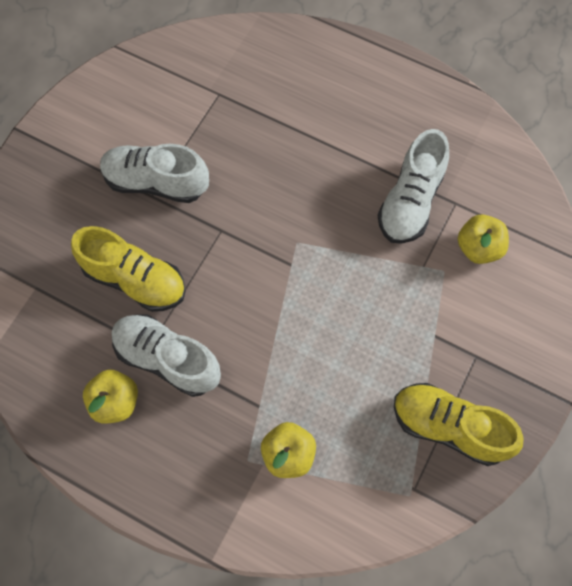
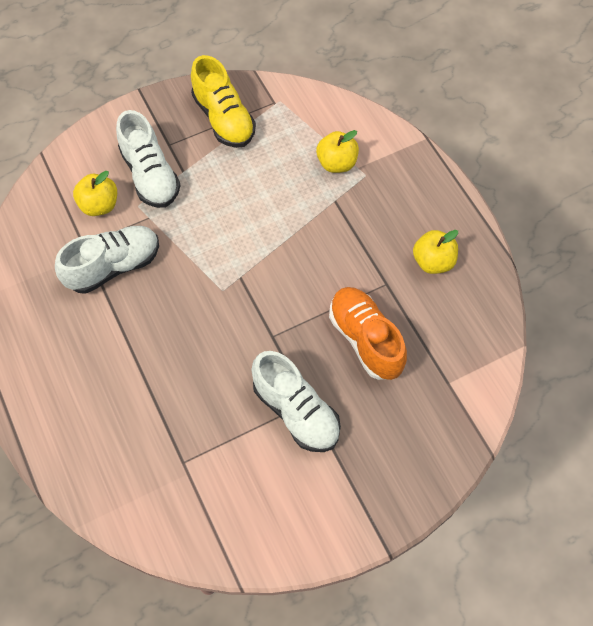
camera: 145 degrees left, 5 degrees down
(135, 280) = (365, 339): yellow shoe -> orange shoe
(167, 359) = (378, 267): white shoe -> white shoe (150, 175)

